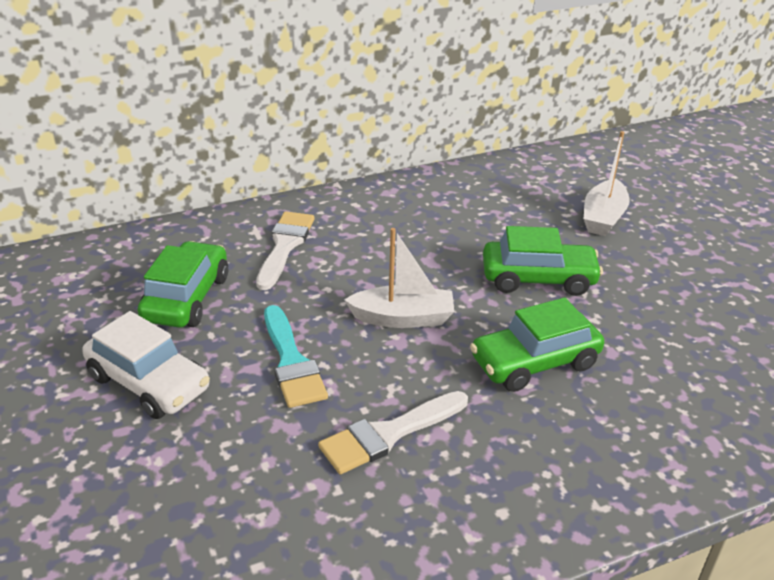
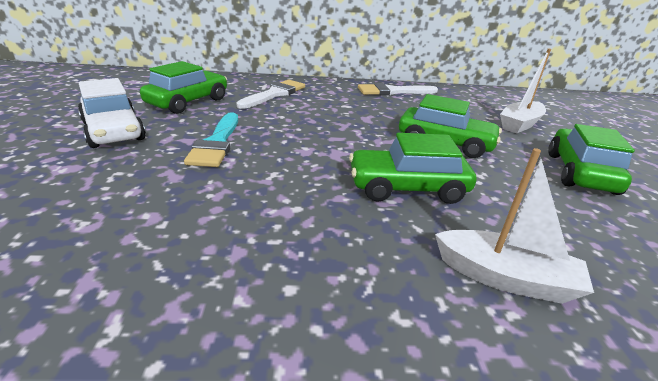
camera: 20 degrees right, 5 degrees down
(388, 434) = (242, 200): white brush -> white brush (392, 91)
(403, 318) = (320, 140): white boat -> white boat (506, 278)
(686, 284) = (580, 173): none -> green car

